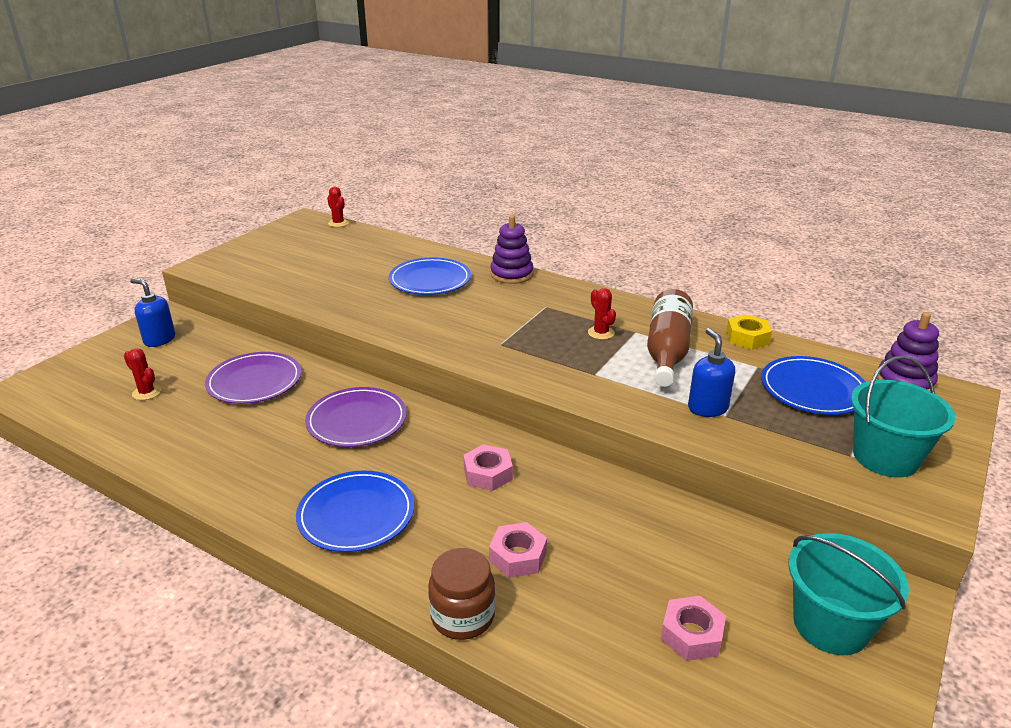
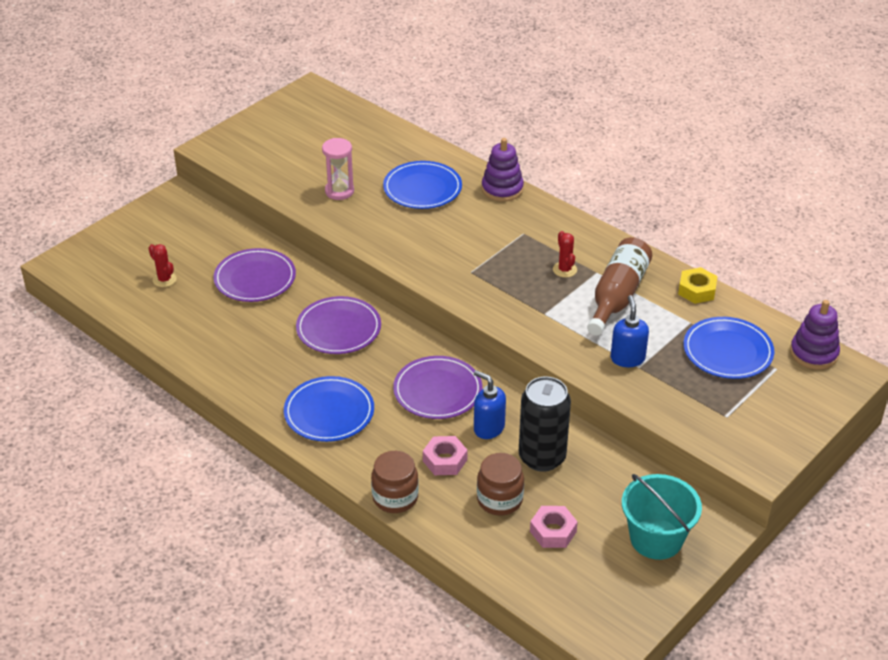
camera: 10 degrees right, 10 degrees up
(159, 340) = (171, 222): blue soap dispenser -> blue soap dispenser (488, 428)
(338, 223) = (344, 100): red cactus -> none
(343, 289) = (339, 191): none -> pink hourglass
(488, 474) = (437, 391): pink nut -> purple plate
(605, 599) = (499, 500): none -> brown jar
(639, 536) = (542, 457): none -> black can
(885, 457) = (752, 420): turquoise bucket -> none

